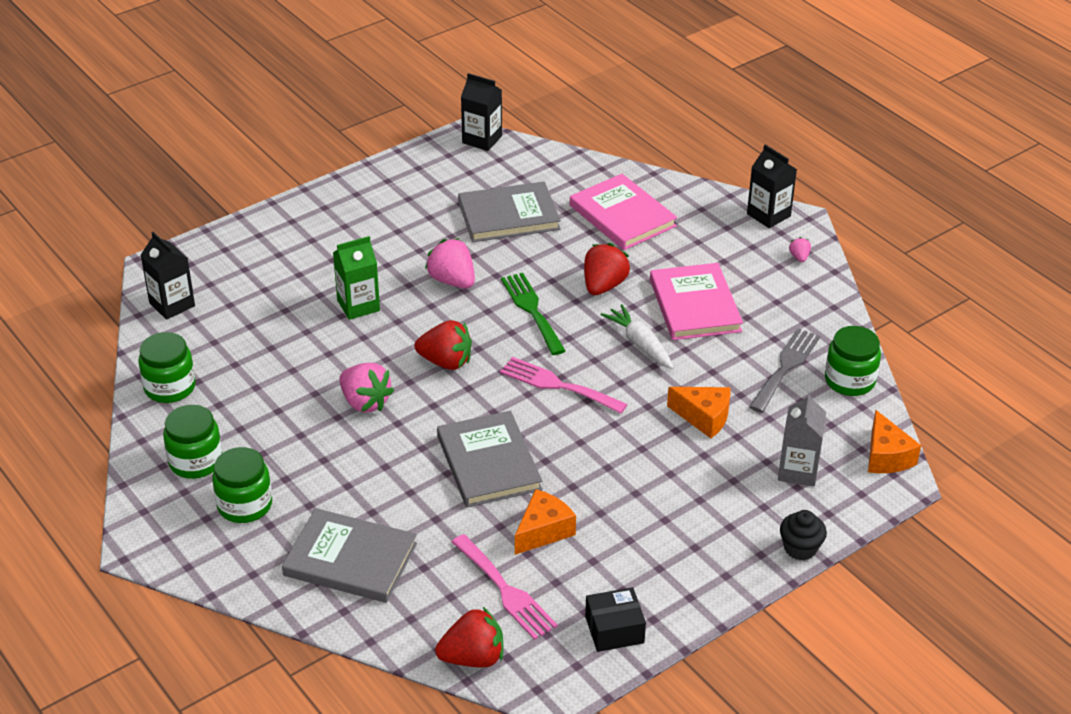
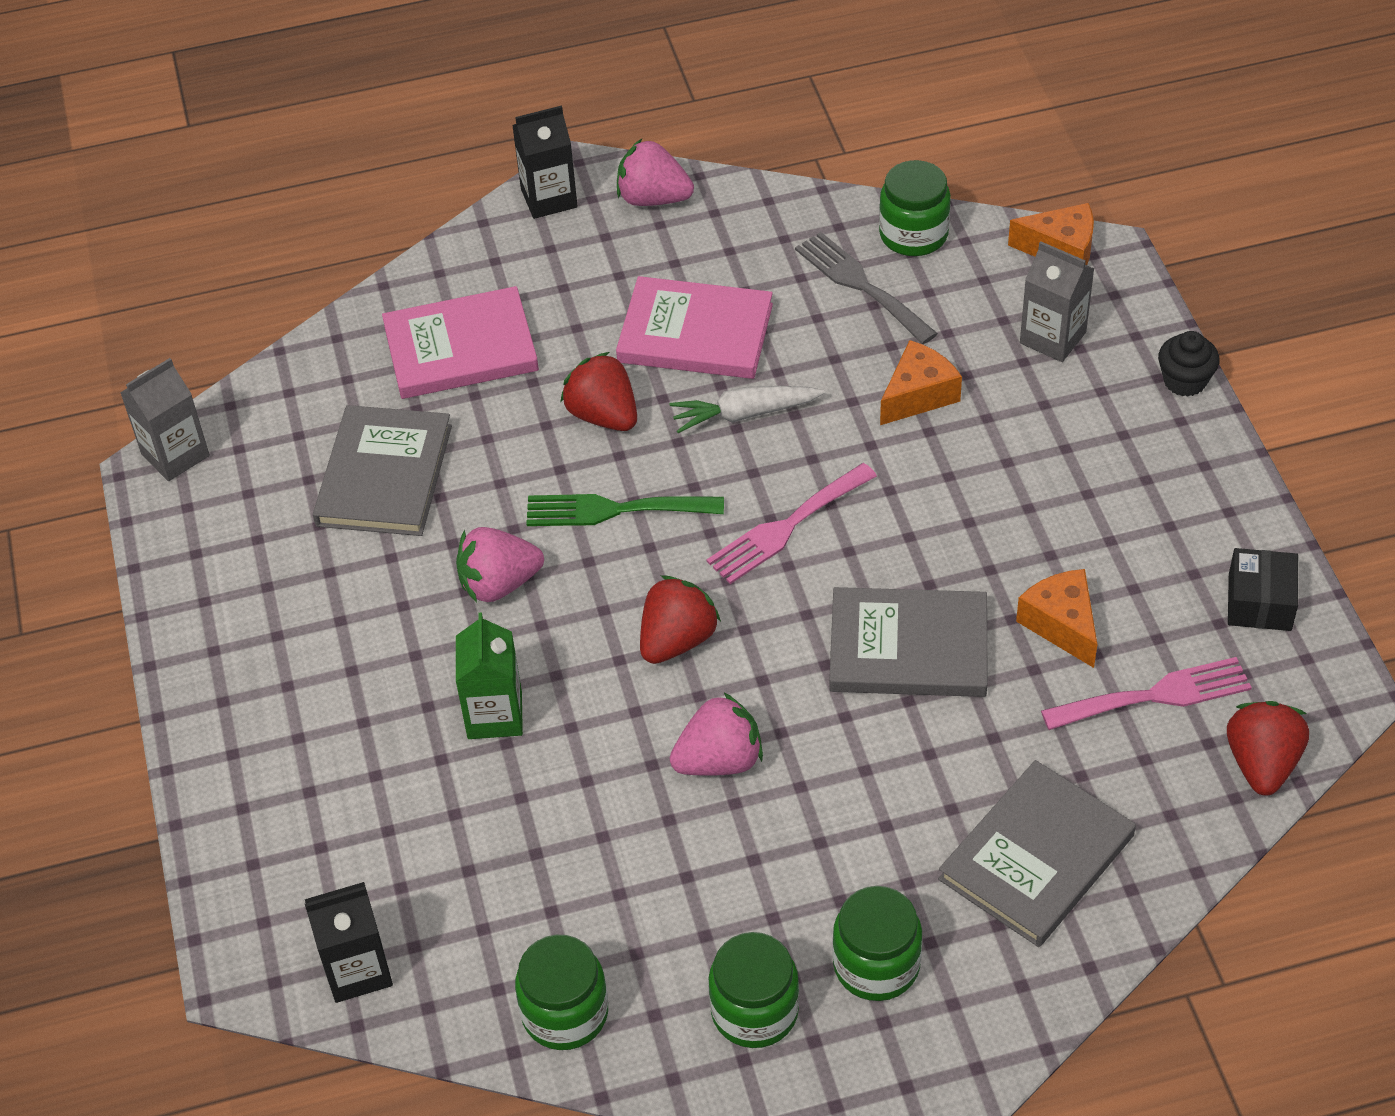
camera: 65 degrees left, 10 degrees up
(482, 139) = (175, 455): black carton -> grey carton
(799, 257) = (653, 198): pink strawberry -> pink strawberry, size x2.10

